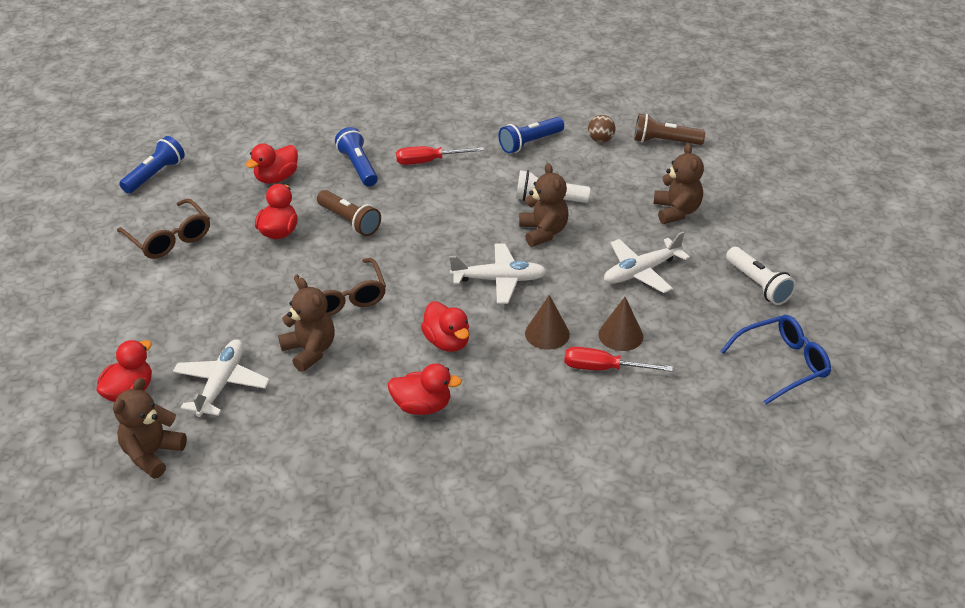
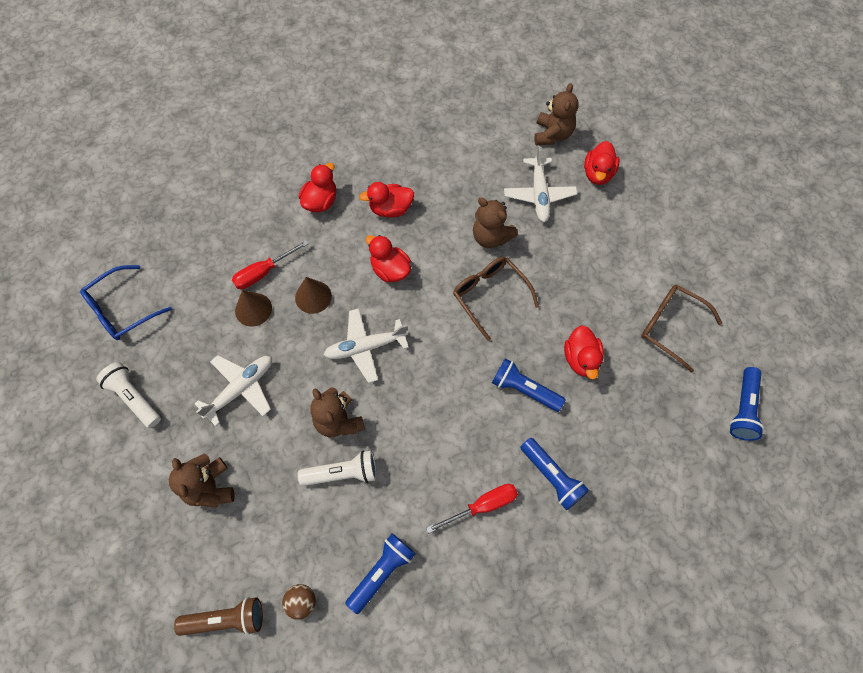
camera: 165 degrees right, 25 degrees up
(276, 178) = (624, 435): red duck -> red duck (320, 201)
(349, 221) = (524, 389): brown flashlight -> blue flashlight
(603, 368) = (264, 272): red screwdriver -> red screwdriver turned 150 degrees clockwise

